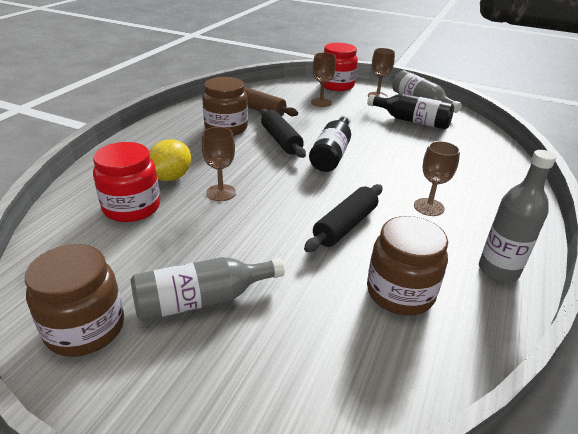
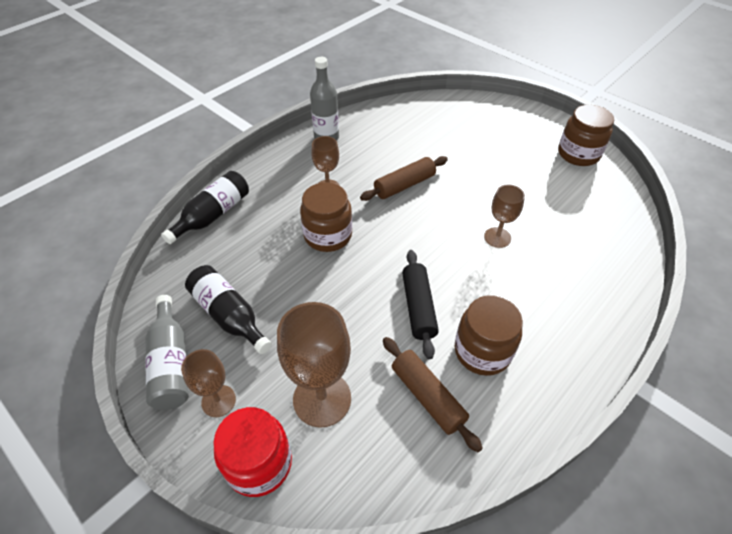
camera: 160 degrees left, 15 degrees up
(132, 207) = (575, 236): red jar -> none
(171, 177) = (545, 267): yellow lemon -> none
(202, 300) = (514, 156): grey bottle -> none
(321, 102) = (322, 399): brown goblet -> brown goblet, size x1.73
(332, 153) = (370, 271): black bottle -> black bottle (213, 215)
(345, 225) = (404, 185): black rolling pin -> brown rolling pin
(400, 292) = (396, 138): brown jar -> brown jar (328, 235)

